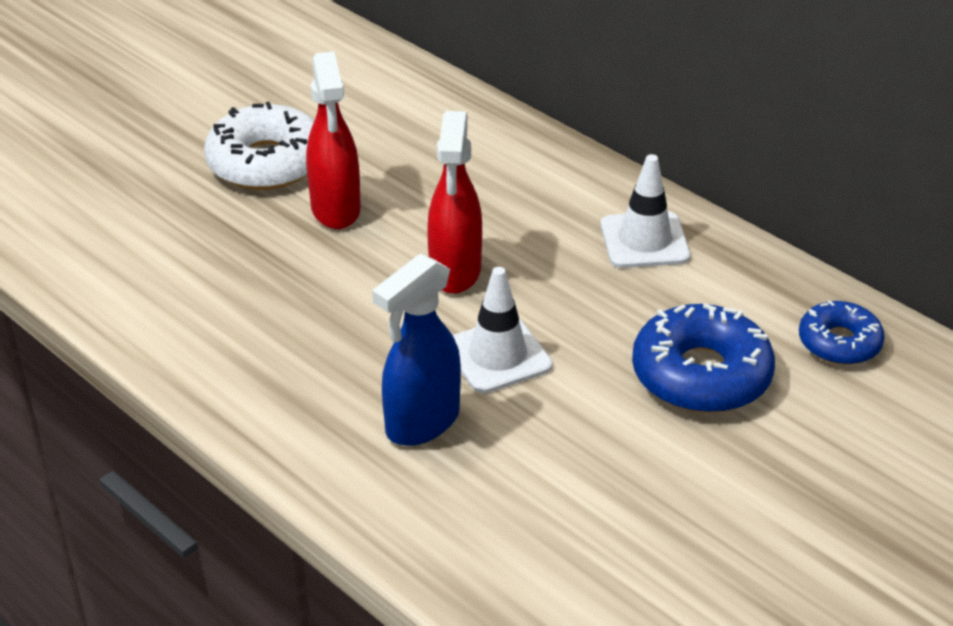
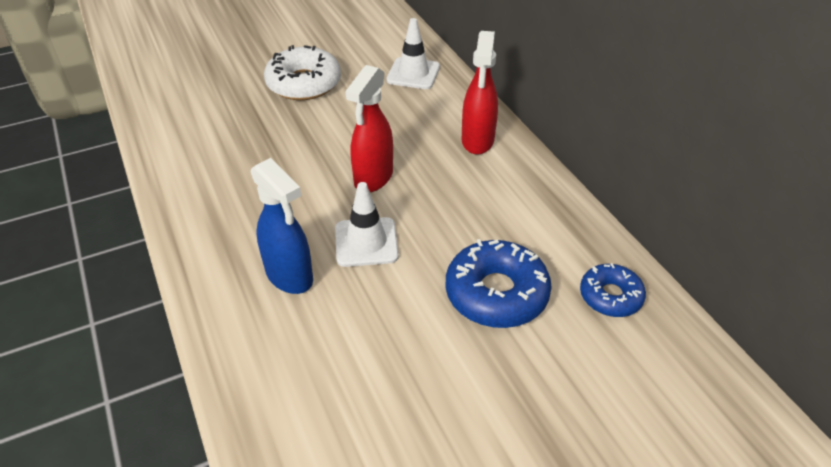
camera: 20 degrees right, 5 degrees up
(336, 210) = (325, 121): red spray bottle -> red spray bottle (477, 141)
(421, 423) = (290, 276): blue spray bottle -> blue spray bottle turned 105 degrees counterclockwise
(644, 241) = (508, 186): white traffic cone -> white traffic cone (413, 74)

